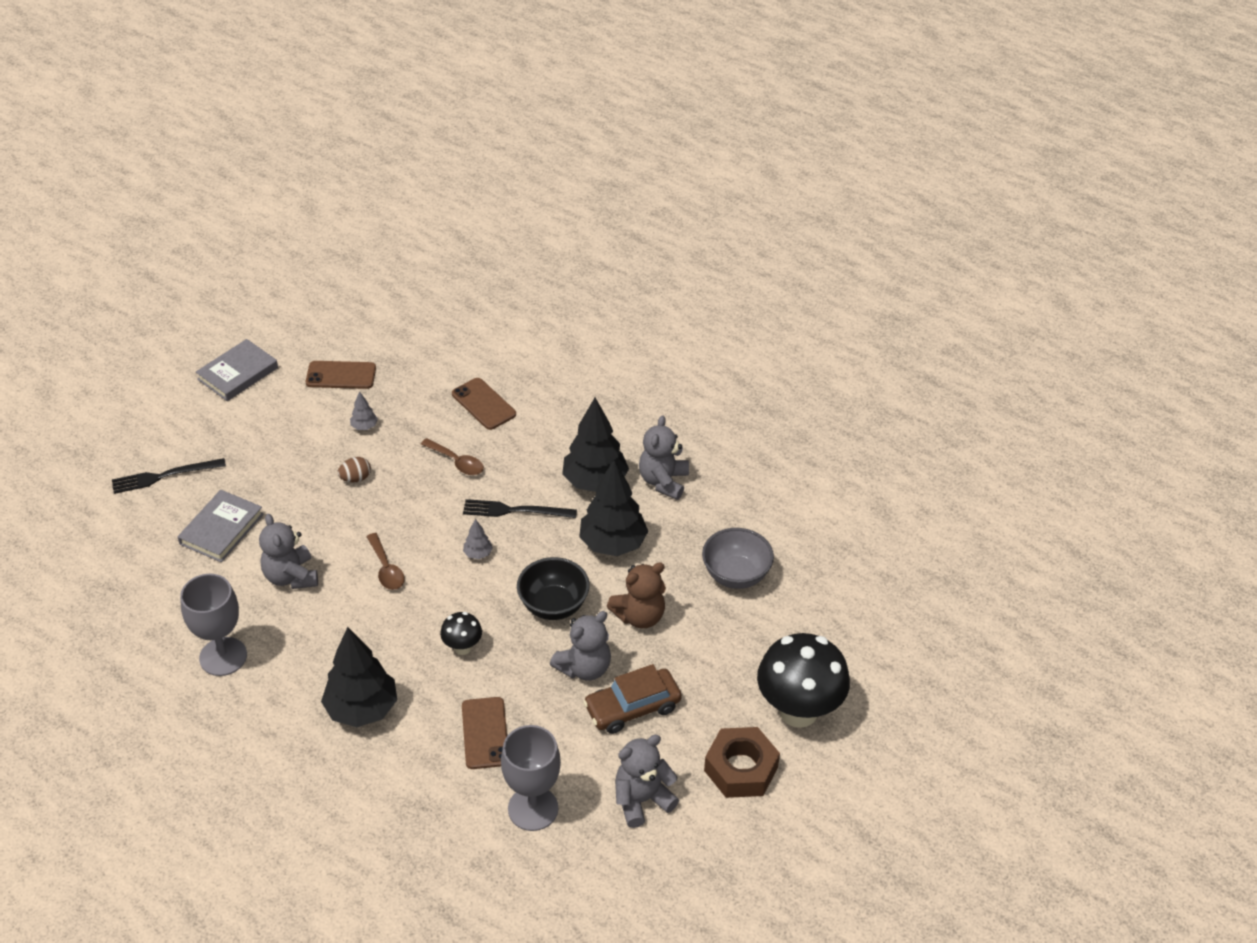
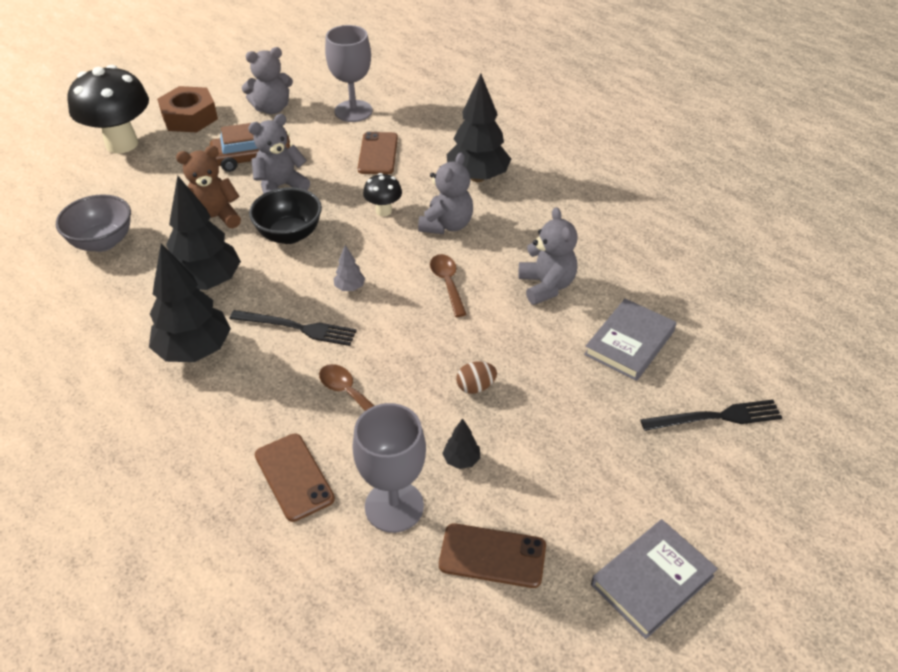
camera: 170 degrees left, 0 degrees up
(223, 656) = (604, 225): grey goblet -> grey goblet (394, 506)
(364, 426) = (461, 460): grey tree -> black tree
(663, 481) = (117, 342): grey teddy bear -> grey teddy bear (447, 225)

